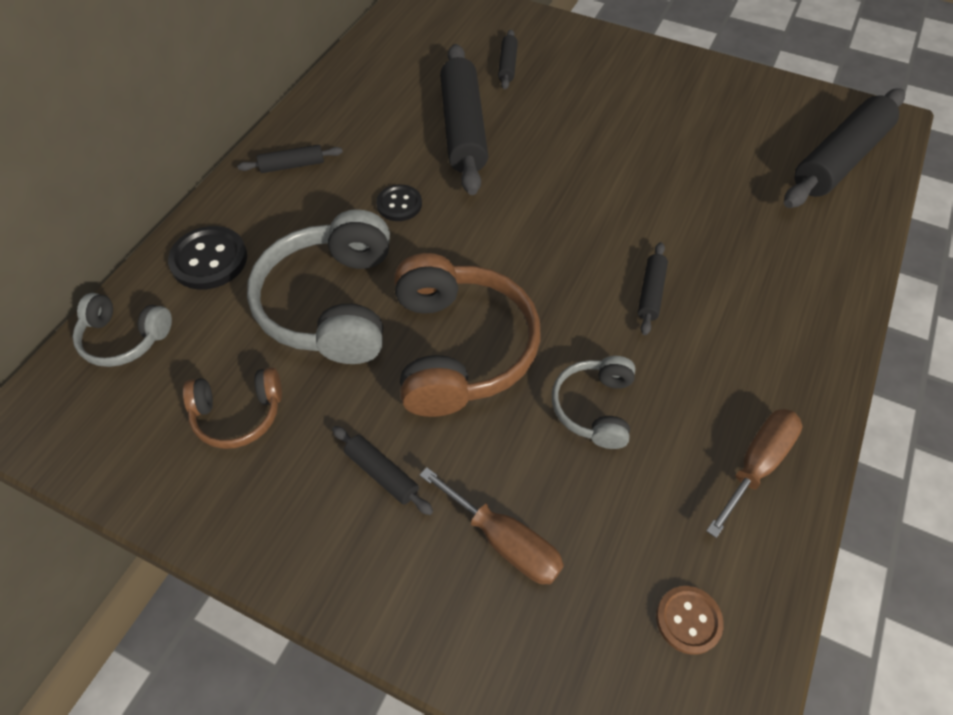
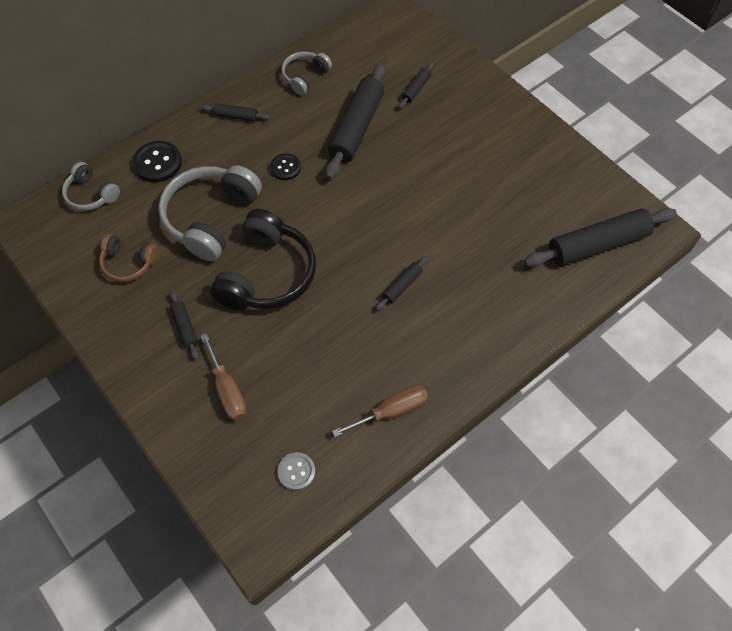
camera: 25 degrees right, 5 degrees up
(460, 348) = (267, 274): brown headphones -> black headphones
(594, 407) = (321, 340): grey headphones -> grey headphones (305, 77)
(688, 620) = (296, 471): brown button -> grey button

